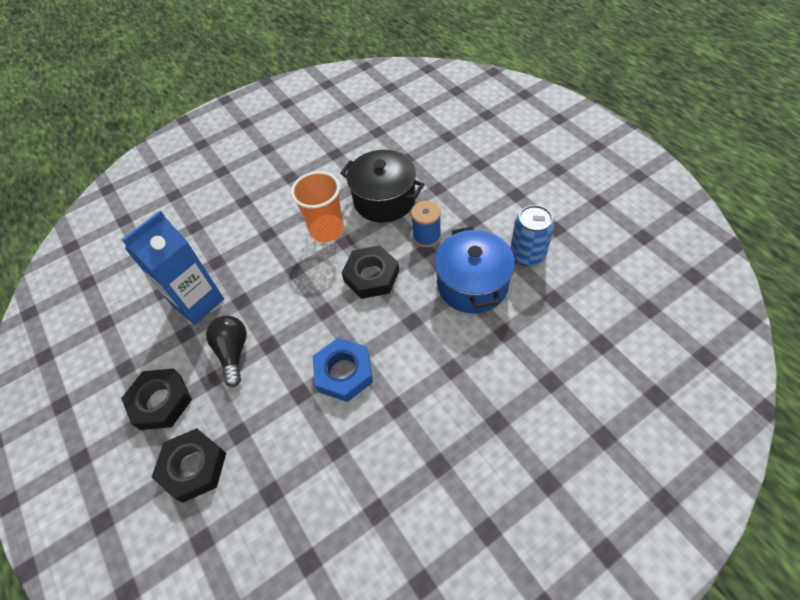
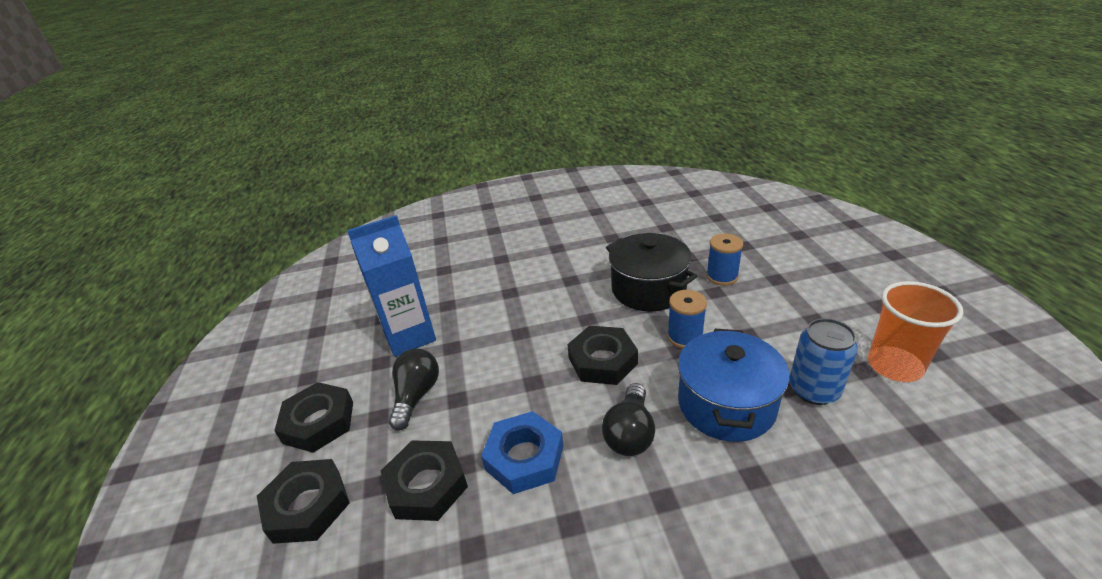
camera: 20 degrees right, 20 degrees down
(280, 418) = (427, 485): none -> black nut
(327, 230) = (572, 303): orange cup -> orange cup (894, 366)
(413, 328) = (630, 433): none -> black light bulb
(438, 172) = (722, 276): none -> blue spool

